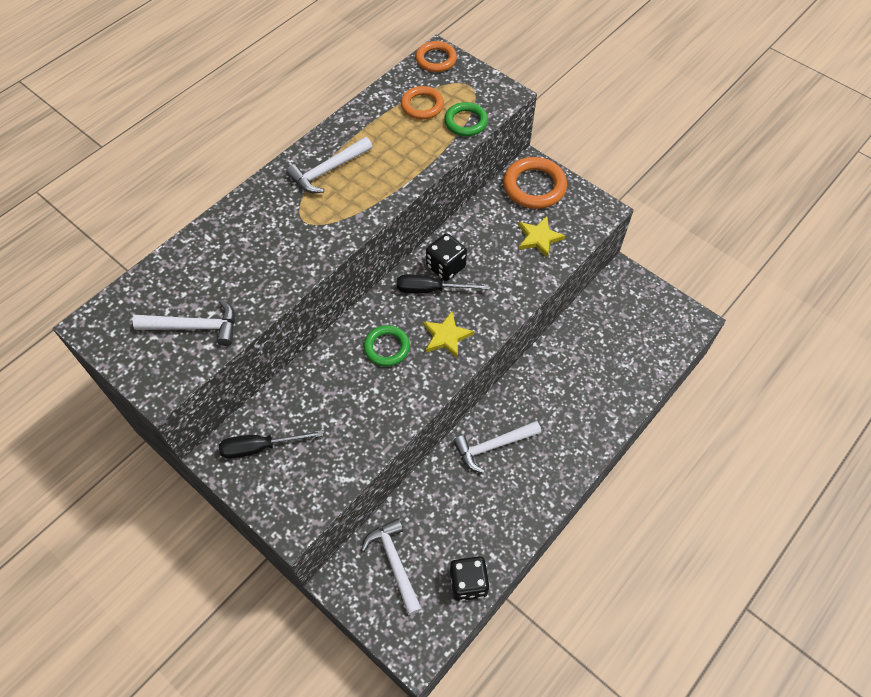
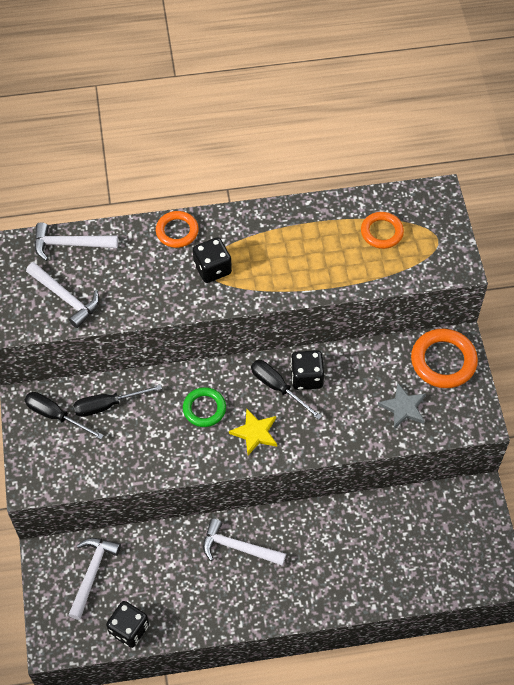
camera: 40 degrees right, 0 degrees up
(299, 404) = (107, 405): none -> black screwdriver
(310, 217) = (212, 269): none -> black dice
(328, 171) = (259, 240): white hammer -> white hammer (69, 244)
(436, 59) = (432, 198): orange ring -> orange ring (177, 231)
(466, 122) = (403, 270): green ring -> none
(539, 238) = (403, 407): yellow star -> grey star

